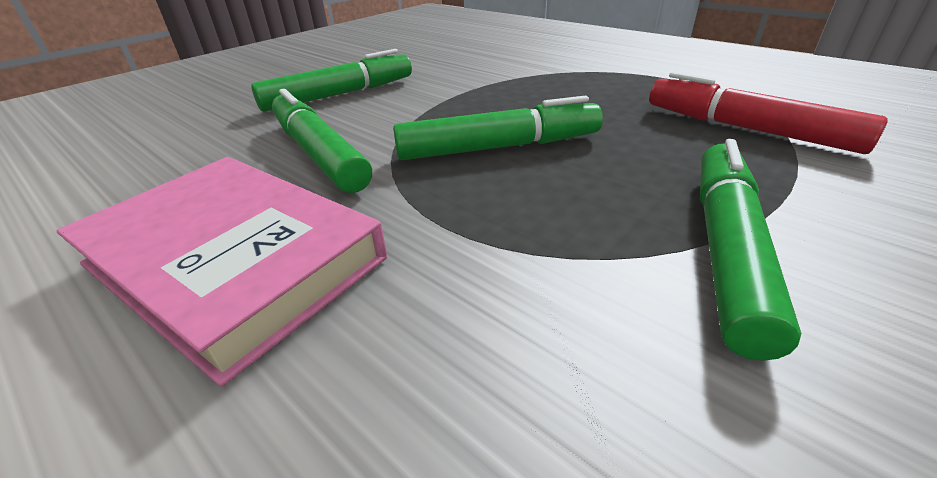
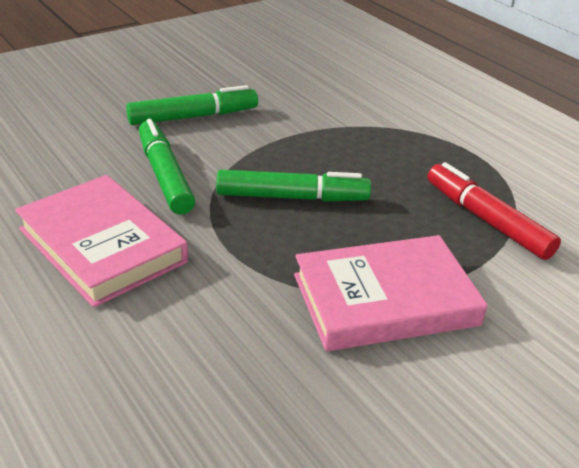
camera: 10 degrees right, 0 degrees up
(726, 248) = (385, 300): green marker -> pink book

